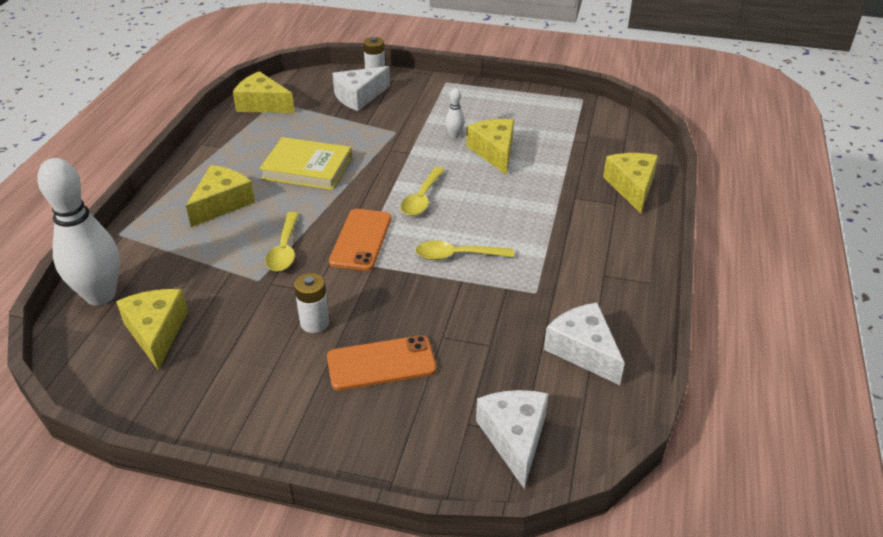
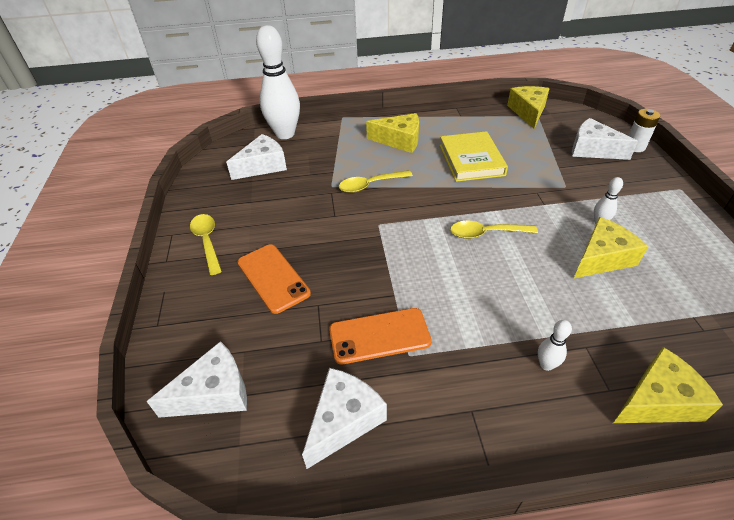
camera: 70 degrees right, 5 degrees up
(157, 332) = (263, 166): yellow cheese -> white cheese
(315, 323) = (301, 228): white battery -> none
(361, 240) = (406, 217): orange phone -> orange phone (379, 336)
(457, 255) = (425, 281): yellow spoon -> yellow spoon (207, 241)
(581, 222) = (546, 365): none -> white bowling pin

